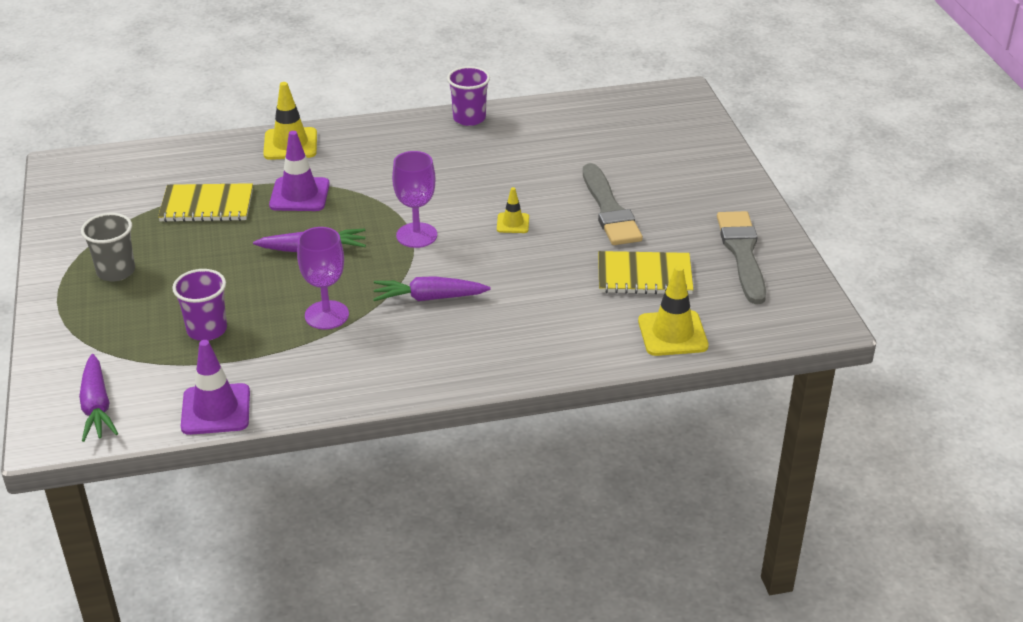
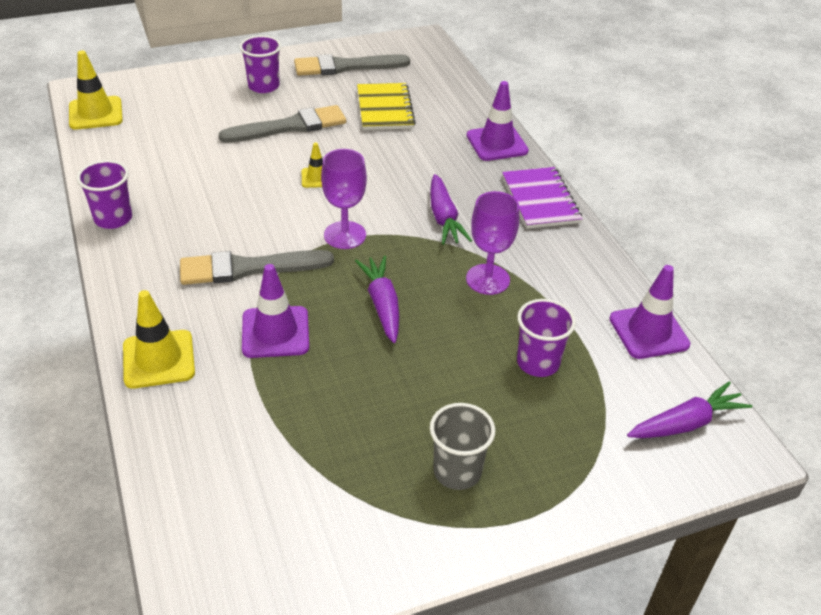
camera: 100 degrees left, 5 degrees up
(207, 205) = (304, 413): yellow notebook -> none
(384, 183) = (248, 268): none -> grey brush
(446, 371) = (540, 200): none -> purple notebook
(563, 354) = (497, 143): none -> purple traffic cone
(672, 334) = (456, 96): yellow traffic cone -> yellow traffic cone (95, 113)
(694, 195) = (263, 86): none -> purple cup

